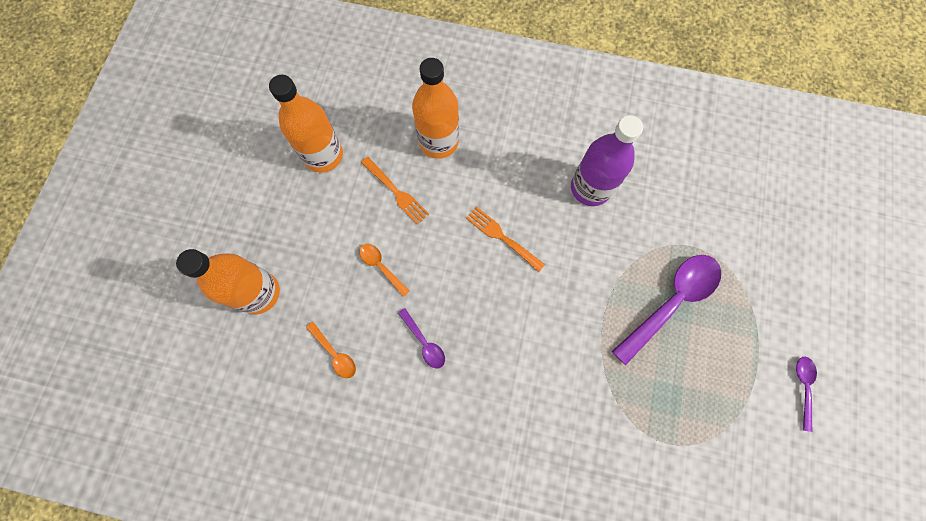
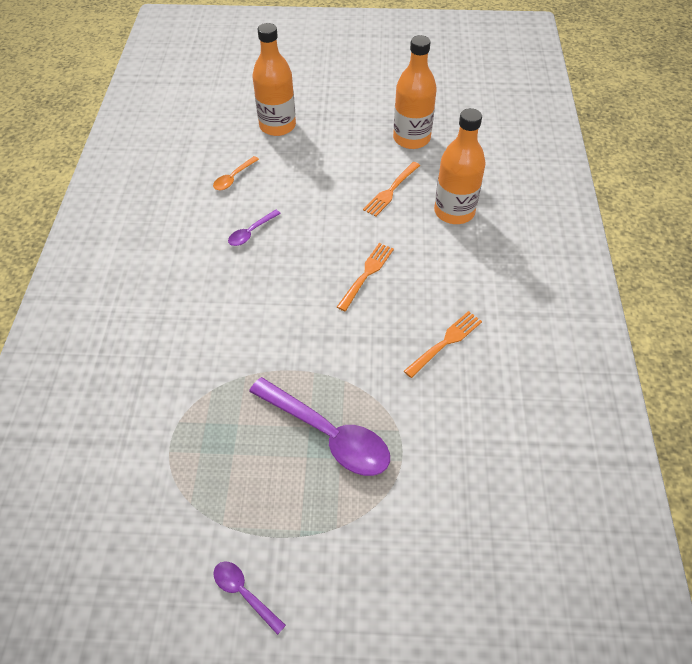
camera: 80 degrees right, 20 degrees down
(381, 267) = (316, 193): orange spoon -> none
(590, 188) = (445, 343): purple bottle -> orange fork
(803, 388) = (244, 593): purple spoon -> purple spoon turned 135 degrees counterclockwise

